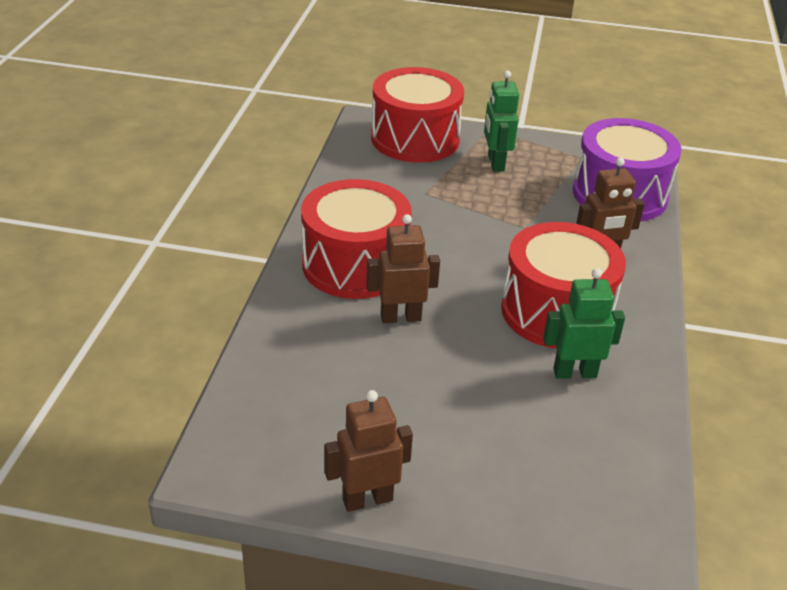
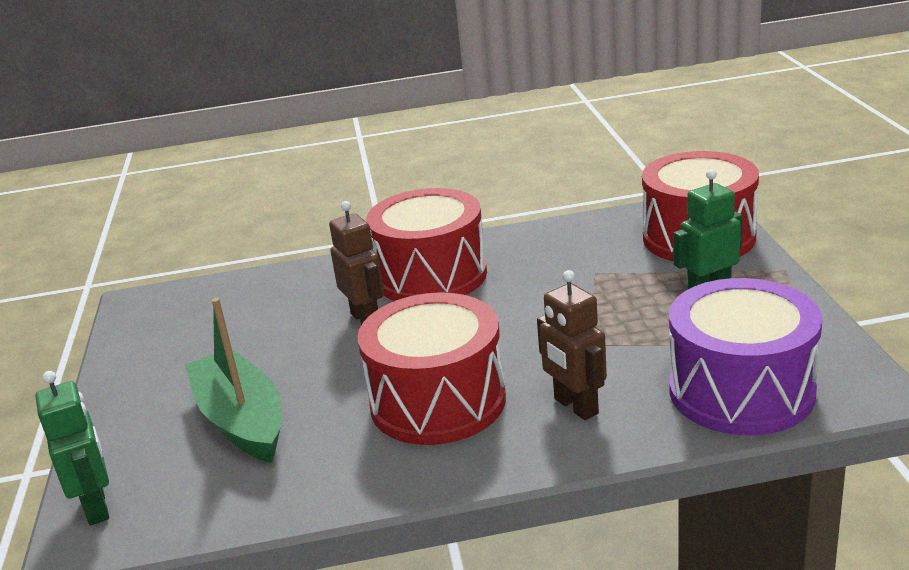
camera: 75 degrees right, 10 degrees down
(367, 499) = (118, 371): brown robot -> none
(517, 422) = (241, 420): none -> green boat
(574, 372) = (336, 437): green robot -> green robot (97, 507)

